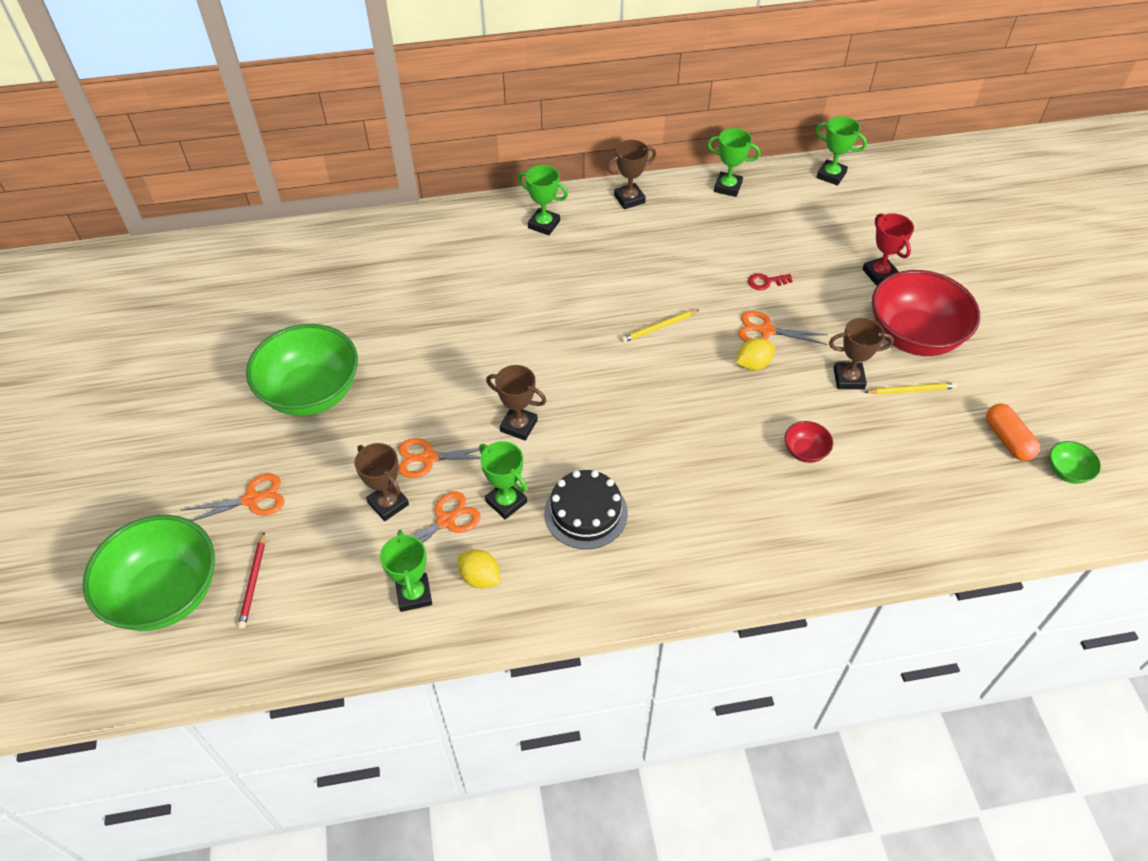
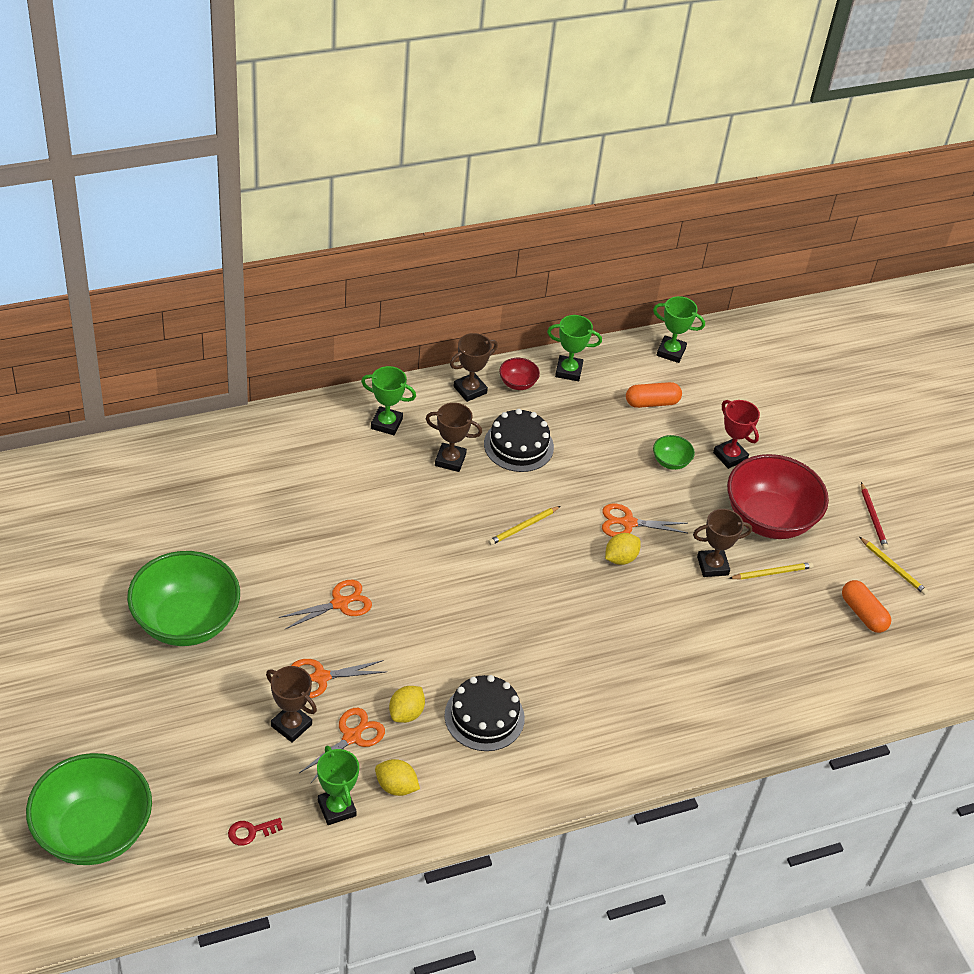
camera: 15 degrees left, 5 degrees down
(252, 499) = (154, 733): orange scissors -> orange scissors (340, 603)
(253, 582) = (177, 812): red pencil -> red pencil (873, 518)
(506, 502) = (406, 713): green trophy -> yellow lemon
(518, 426) = (403, 638): brown trophy -> brown trophy (450, 460)
(667, 251) = (518, 445): none -> black cake
(766, 282) = (621, 472): red key -> red key (251, 832)
(805, 451) = (680, 640): red bowl -> red bowl (518, 383)
(806, 220) = (652, 403): none -> orange capsule
(1044, 394) = (893, 567): none -> yellow pencil
(1067, 472) = (917, 639): green bowl -> green bowl (671, 462)

